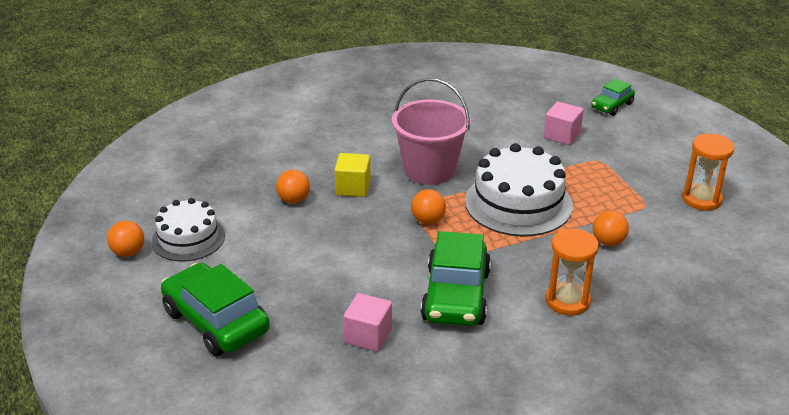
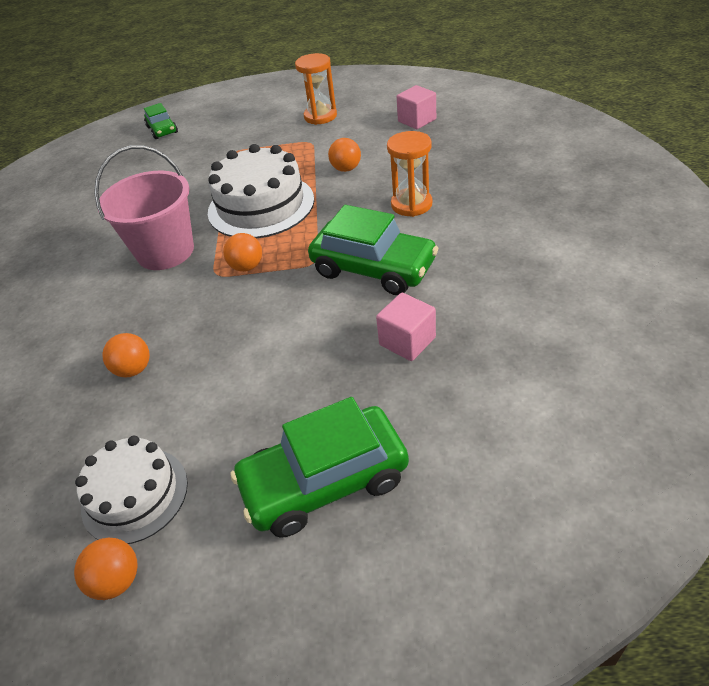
camera: 65 degrees left, 10 degrees up
(353, 187) = (150, 314): yellow cube -> none
(562, 135) = (181, 163): pink cube -> pink cube (417, 120)

